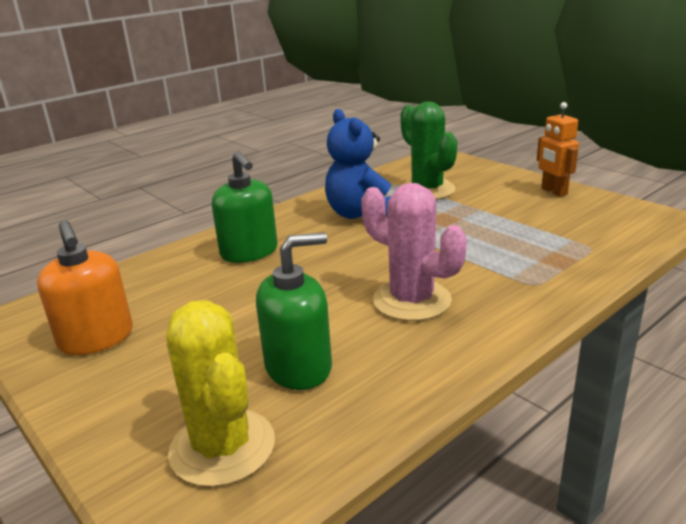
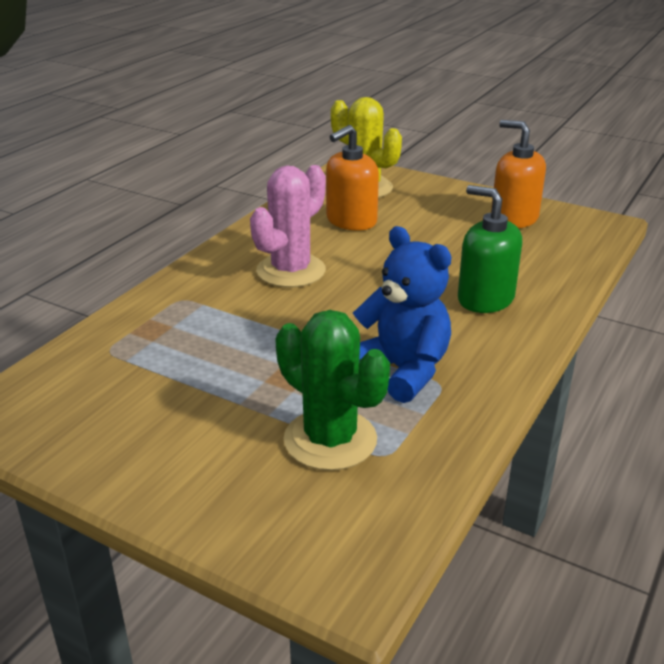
camera: 160 degrees right, 5 degrees up
(299, 367) = (351, 221): green soap dispenser -> orange soap dispenser
(412, 300) = (291, 271): pink cactus -> pink cactus turned 75 degrees counterclockwise
(553, 192) = (122, 460): orange robot -> none

